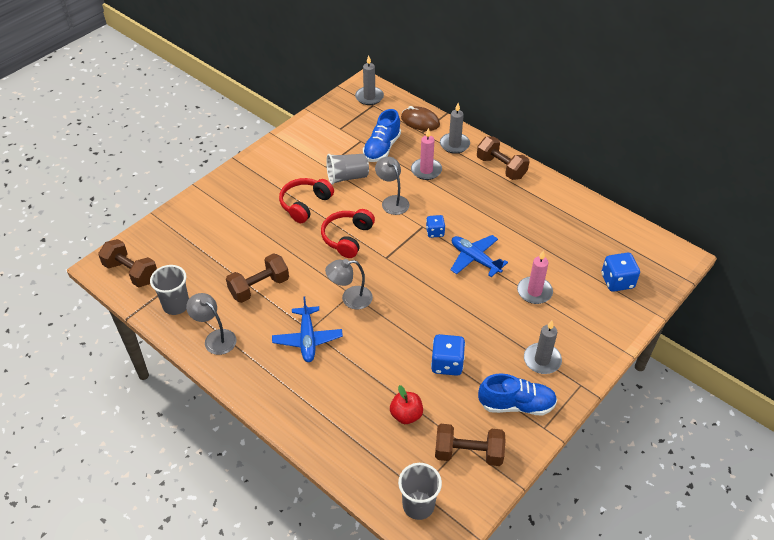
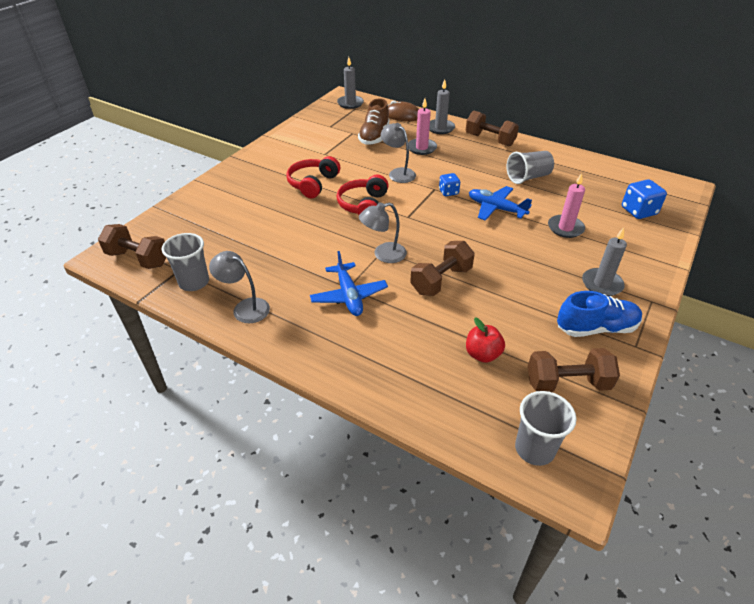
camera: 10 degrees left, 5 degrees down
(259, 287) = (283, 256): brown dumbbell -> brown dumbbell (441, 280)
(347, 177) = (348, 159): grey cup -> grey cup (528, 177)
(382, 148) = (374, 136): blue shoe -> brown shoe
(447, 364) = (506, 300): blue dice -> none

